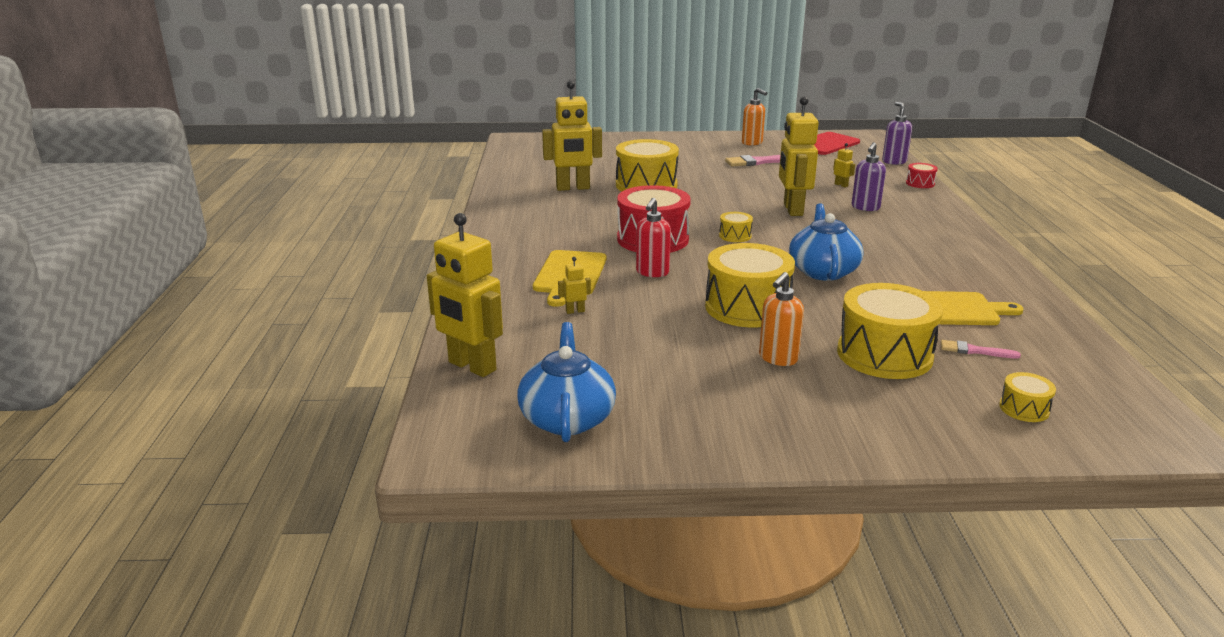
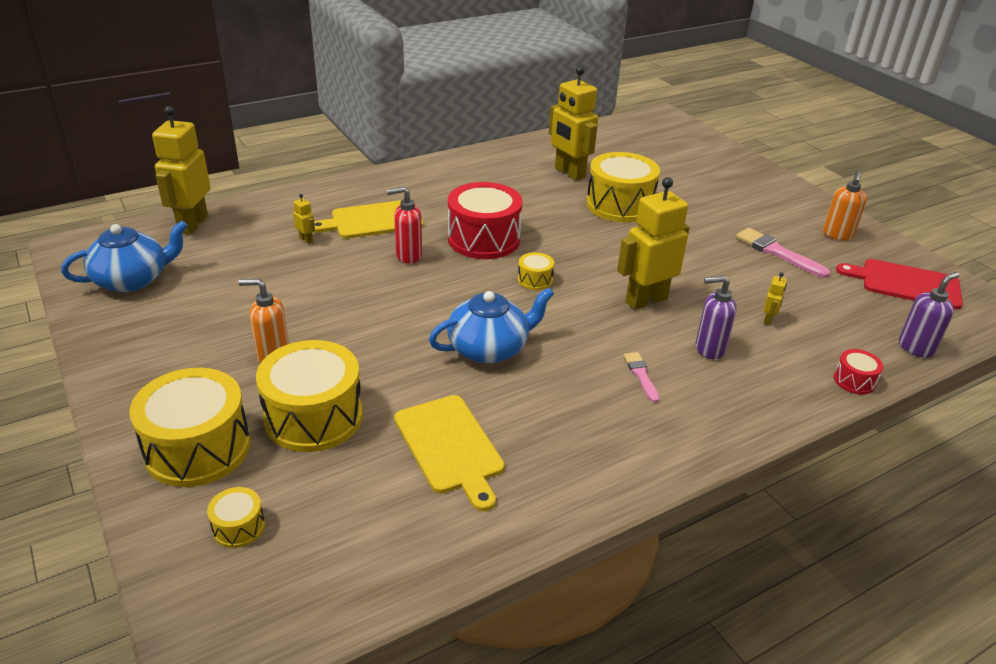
camera: 60 degrees right, 10 degrees up
(747, 307) = (368, 319): yellow drum -> yellow drum (198, 448)
(975, 351) = (356, 479): pink brush -> pink brush (641, 375)

